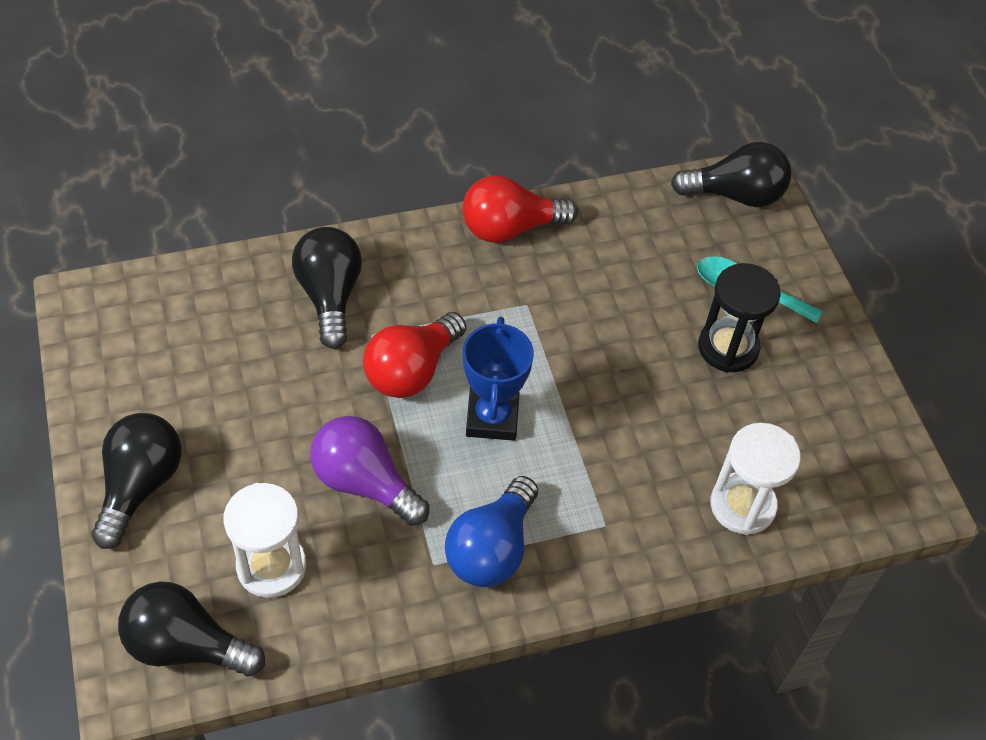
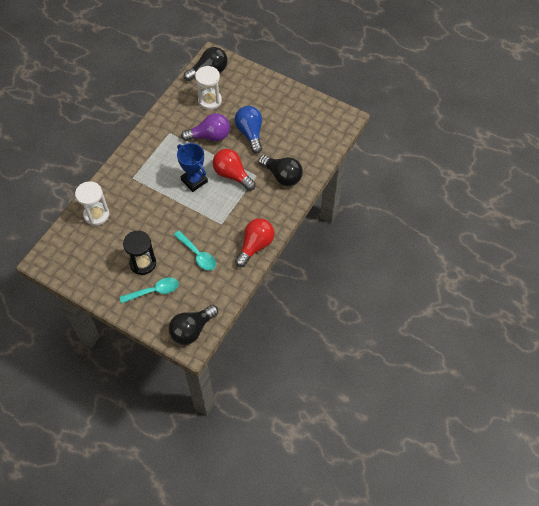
camera: 140 degrees right, 5 degrees up
(140, 486) = (265, 91): black light bulb -> none
(412, 370) = (232, 175): red light bulb -> red light bulb turned 45 degrees counterclockwise
(491, 549) = (158, 148): blue light bulb -> blue light bulb (250, 133)
(619, 288) = (198, 255): none -> turquoise spoon

